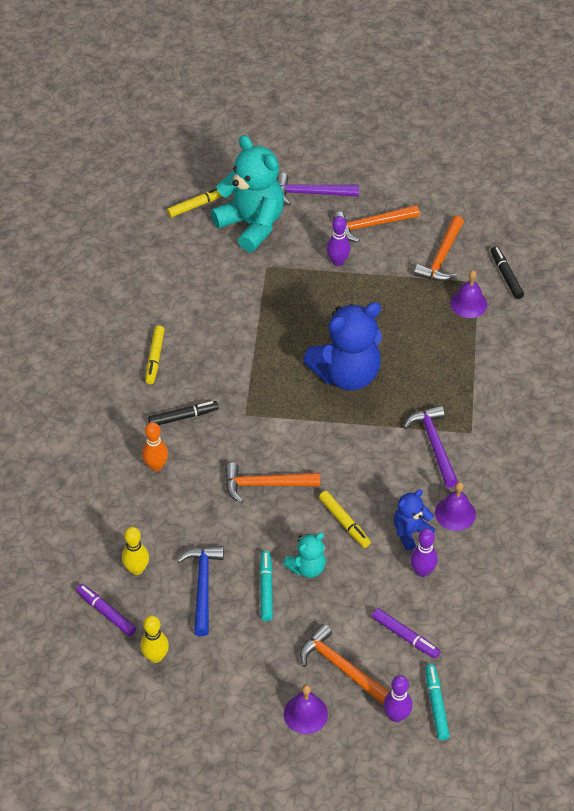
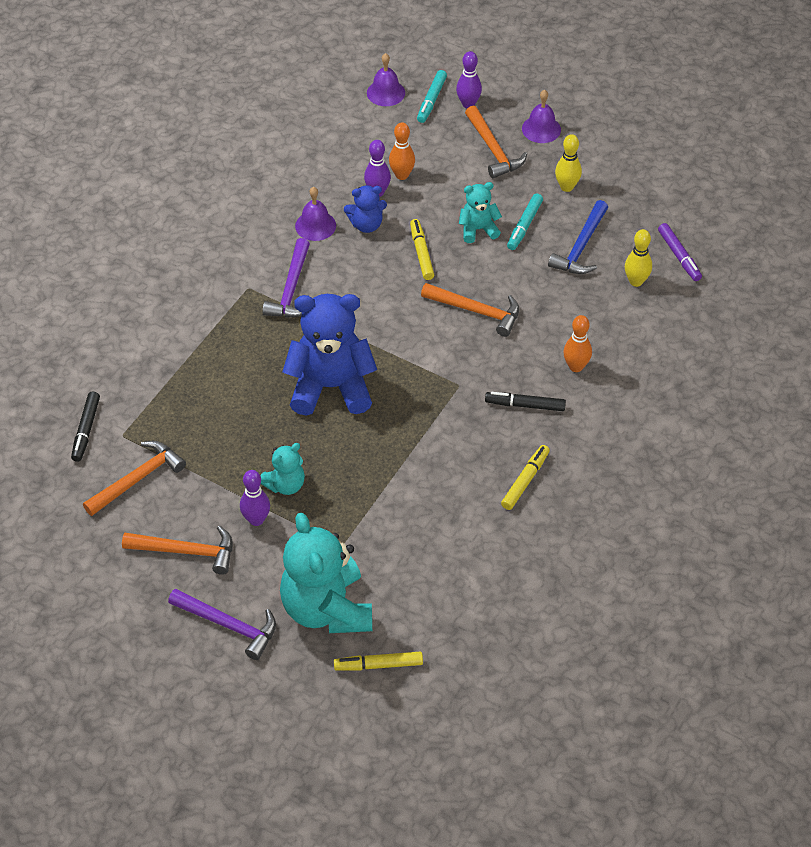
camera: 155 degrees left, 0 degrees up
(155, 656) = (648, 208): yellow bowling pin -> yellow bowling pin (567, 187)
(333, 291) = (285, 485): none -> turquoise teddy bear
(405, 636) = (425, 152): purple marker -> none
(411, 599) = (402, 175): none -> orange bowling pin
(468, 303) = (150, 414): purple bell -> purple bell (386, 92)

